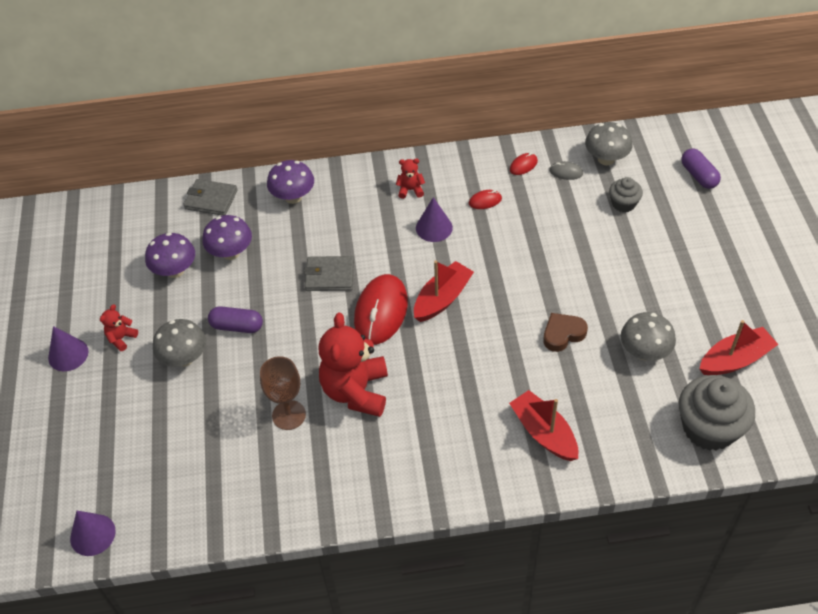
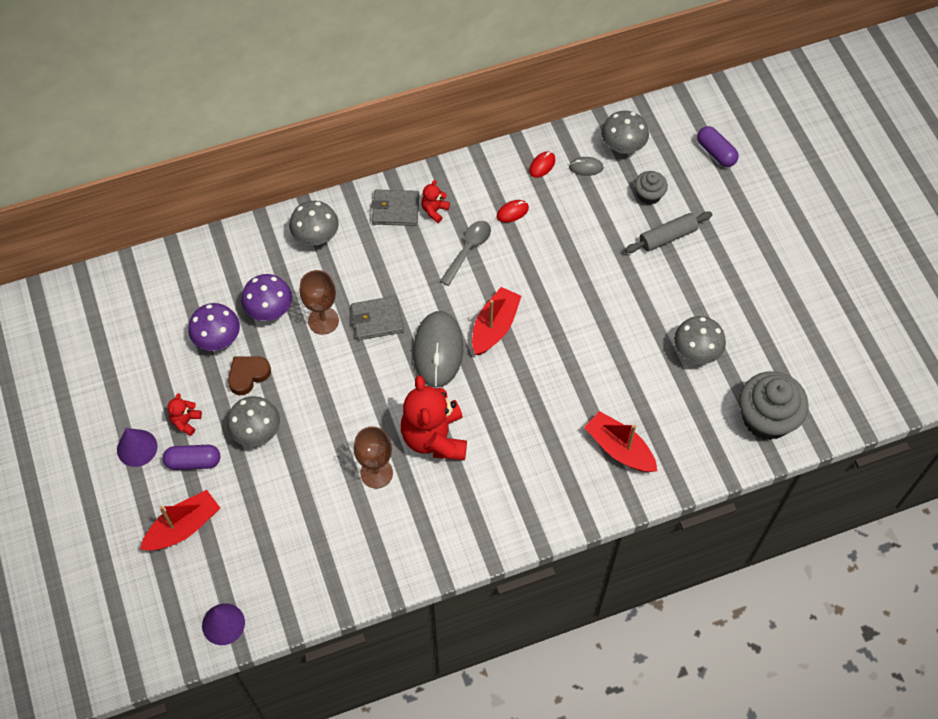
camera: 15 degrees left, 10 degrees up
(211, 199) = (230, 252): grey wallet -> grey wallet (395, 209)
(237, 326) = (299, 389): purple capsule -> purple capsule (193, 462)
(278, 269) = (323, 320): none -> brown goblet
(293, 197) = (316, 236): purple mushroom -> grey mushroom
(381, 312) = (438, 350): red mouse -> grey mouse
(410, 190) = (434, 210): red teddy bear -> red teddy bear turned 45 degrees counterclockwise
(434, 228) = (468, 250): purple cone -> grey spoon
(563, 334) = (617, 346): brown heart -> brown heart (248, 375)
(635, 243) = (667, 237): none -> grey rolling pin
(735, 360) = (779, 346): red boat -> red boat (183, 527)

